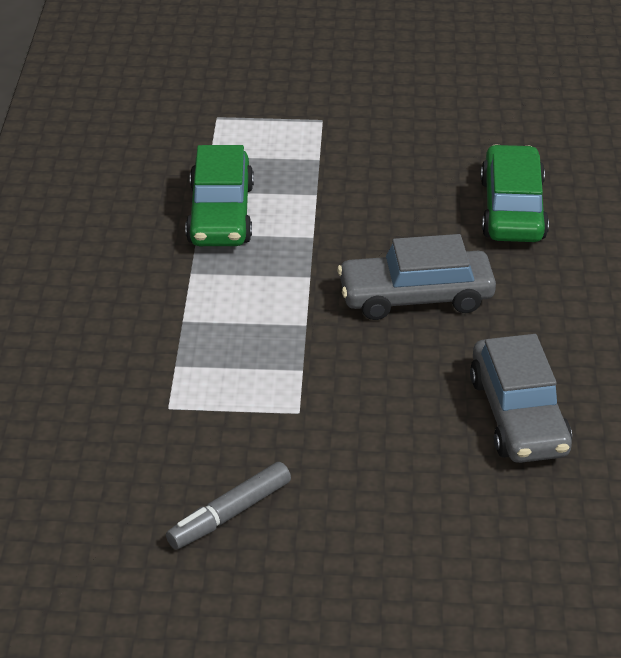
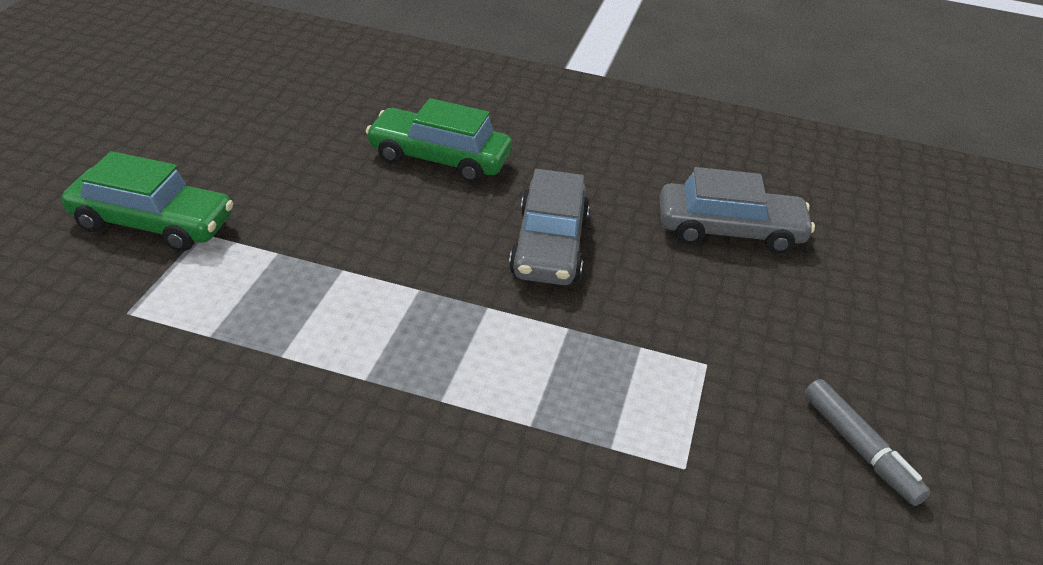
camera: 80 degrees left, 0 degrees up
(220, 214) = (338, 351): green car -> green car (152, 223)

